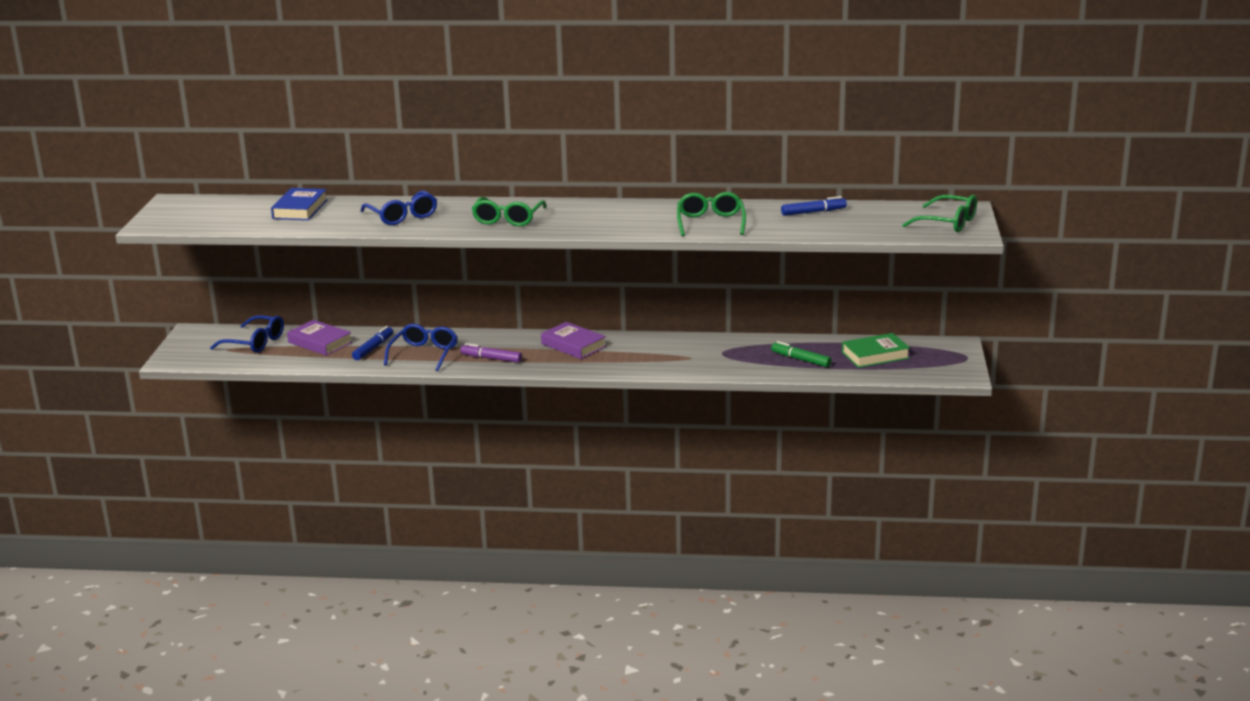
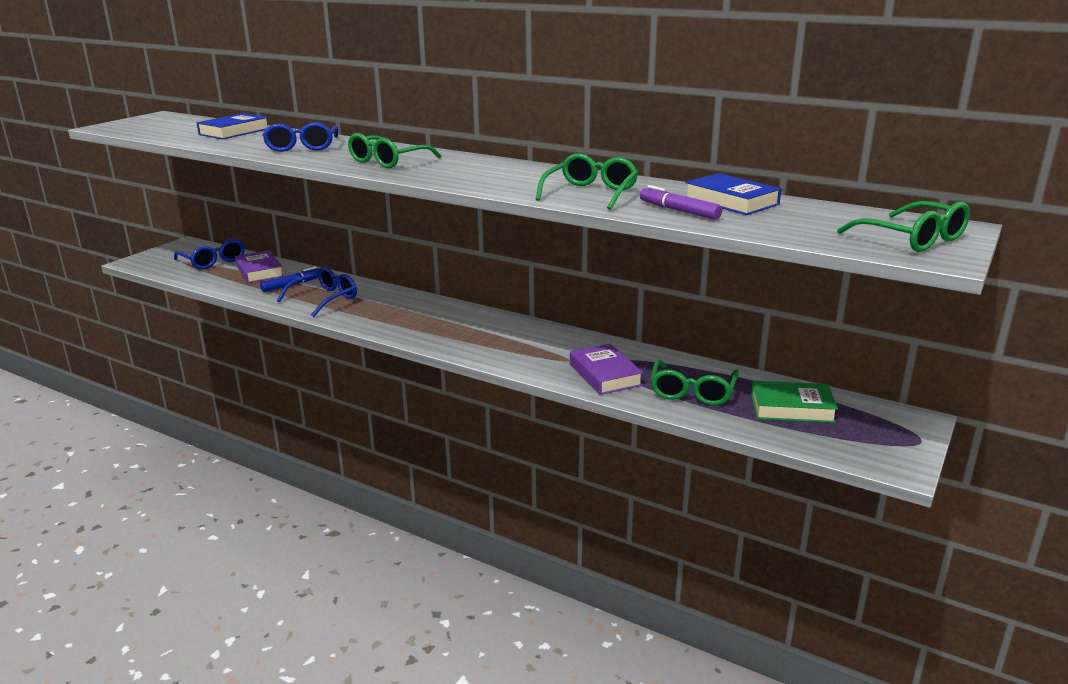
camera: 25 degrees right, 0 degrees up
(491, 358) = (375, 316): purple marker -> purple marker (679, 211)
(573, 345) = (465, 320): purple book -> purple book (605, 375)
(801, 360) = (692, 392): green marker -> green glasses
(813, 212) = (731, 201): blue marker -> blue book

